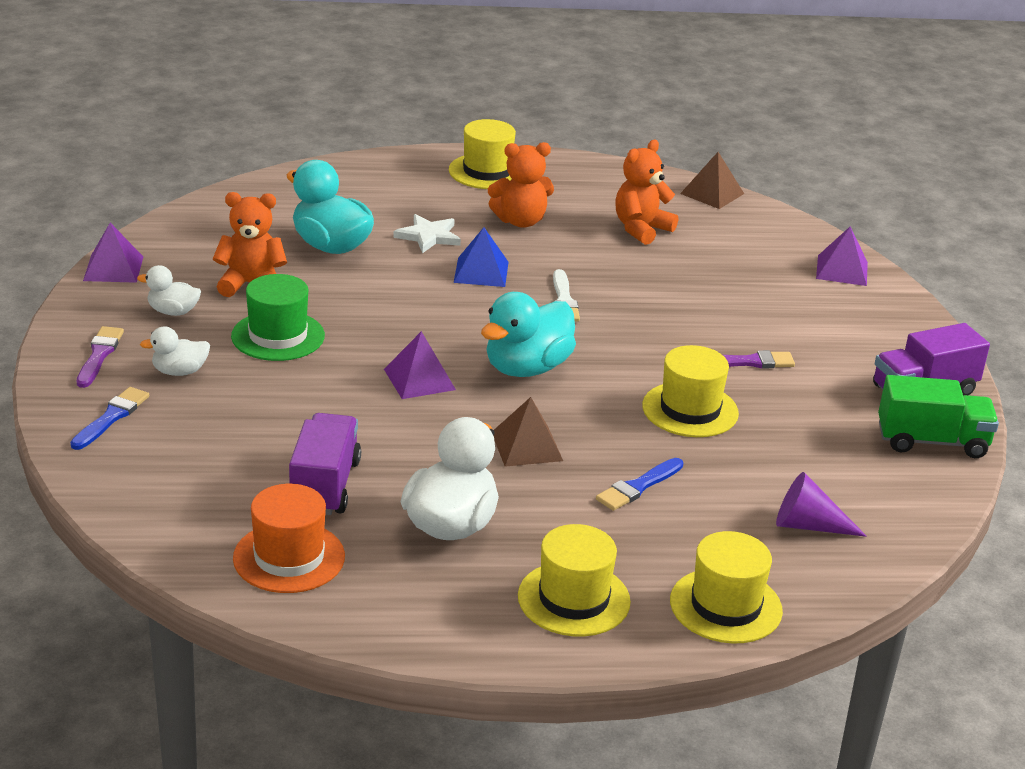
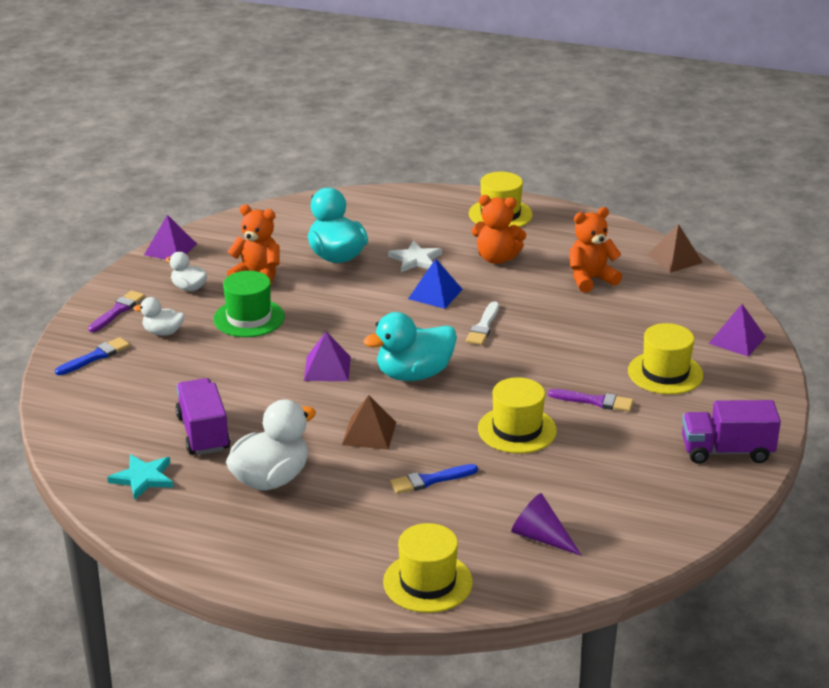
camera: 25 degrees right, 0 degrees up
(289, 557) = (143, 478): orange hat -> turquoise star
(325, 486) = (203, 433): purple truck -> purple truck turned 45 degrees counterclockwise
(574, 599) = (318, 551): yellow hat -> yellow hat (665, 373)
(931, 441) = (699, 493): green truck -> none

